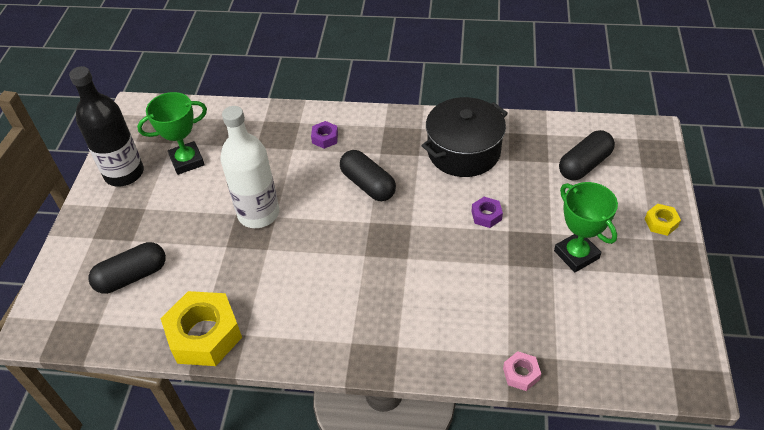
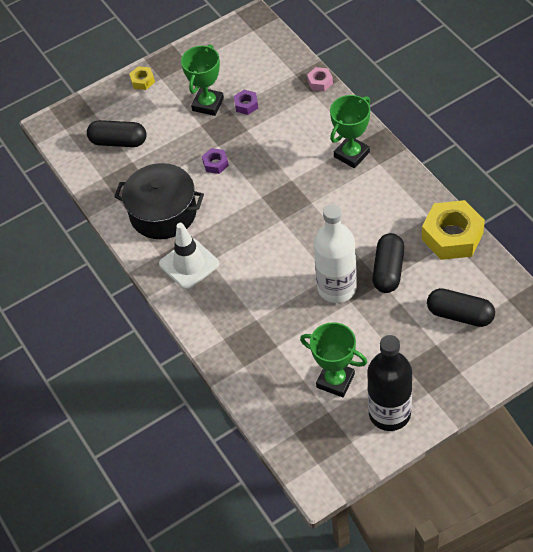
camera: 125 degrees left, 5 degrees up
(325, 138) = (225, 307): purple nut -> purple nut (246, 105)
(368, 185) = (248, 245): black capsule -> black capsule (388, 270)
(387, 327) = (351, 154): none -> green trophy
(391, 139) = (189, 264): none -> white traffic cone

